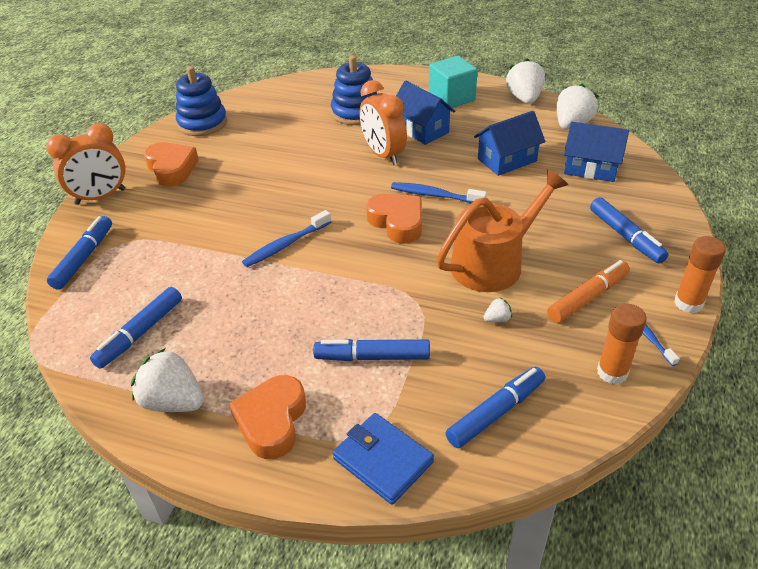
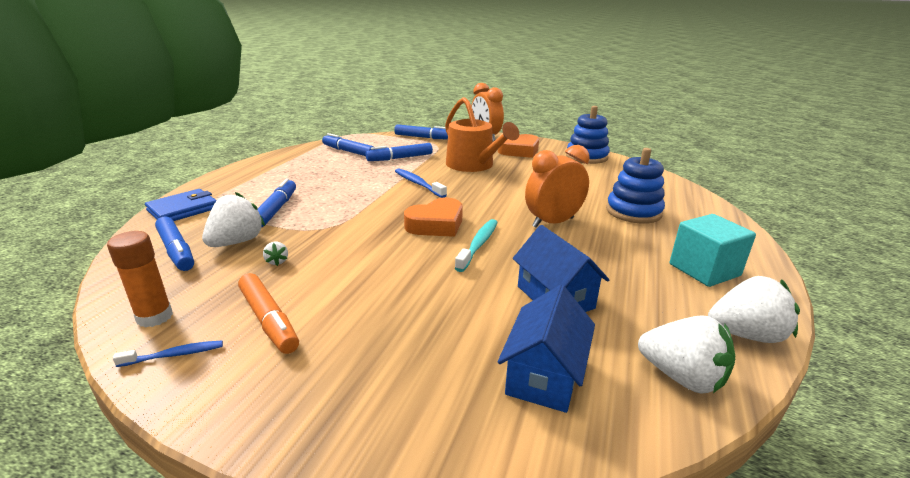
camera: 90 degrees right, 15 degrees down
(173, 402) = (287, 160): white strawberry -> white strawberry (237, 242)
(272, 421) = (249, 181): orange heart -> none
(421, 130) = (611, 245): blue house -> none
(435, 195) = (478, 245): blue toothbrush -> turquoise toothbrush
(493, 263) = (356, 267): orange watering can -> orange watering can (473, 165)
(625, 236) = (364, 377): blue marker -> blue marker (400, 158)
(688, 303) = (198, 409): orange glue stick -> none

